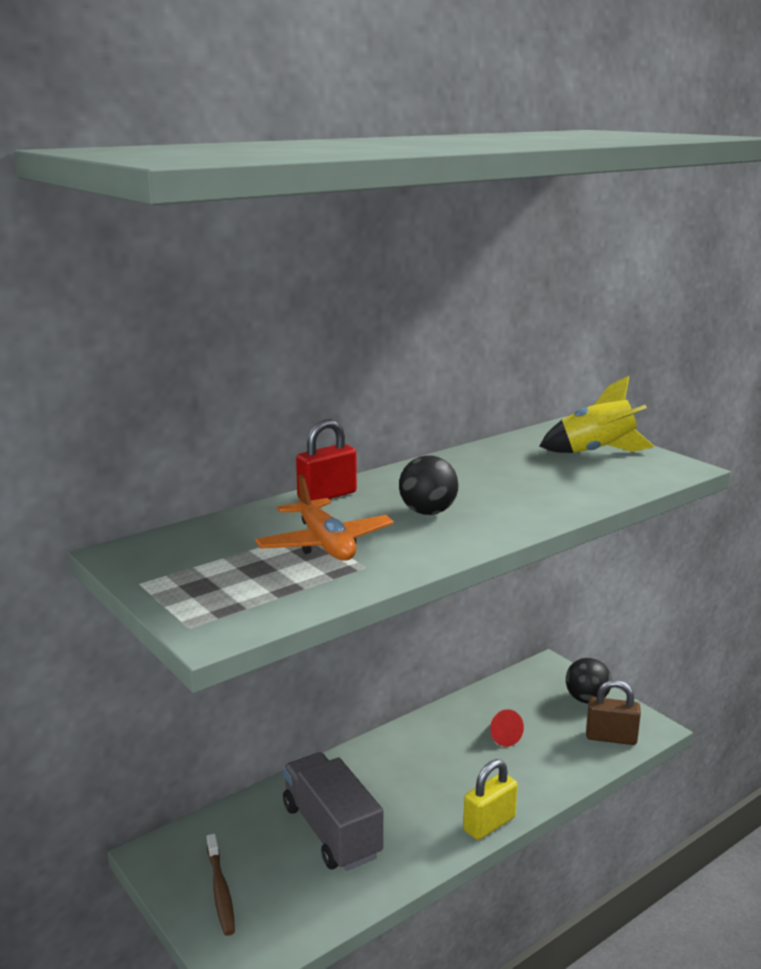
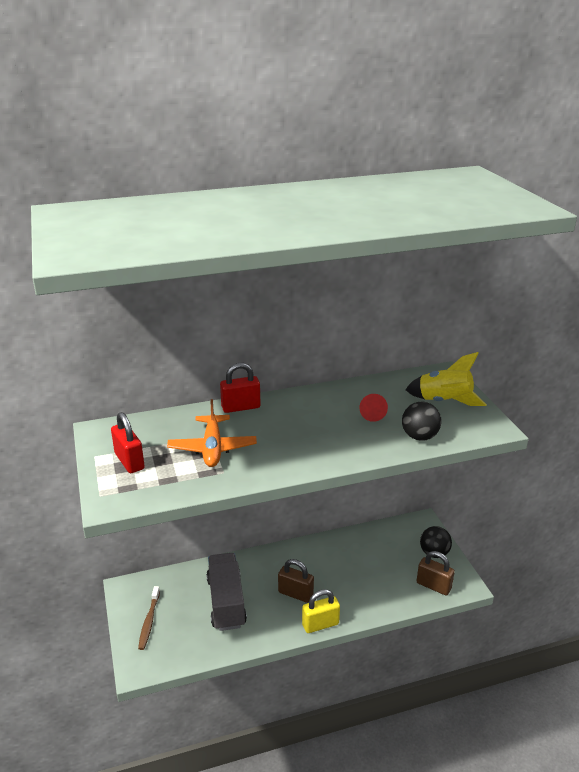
camera: 20 degrees right, 10 degrees up
(205, 579) = (129, 461): none -> red padlock
(428, 512) = (291, 434): black ball -> black ball (419, 436)
(429, 794) = (295, 593): none -> brown padlock
(502, 737) = (362, 566): red cone -> red cone (372, 414)

